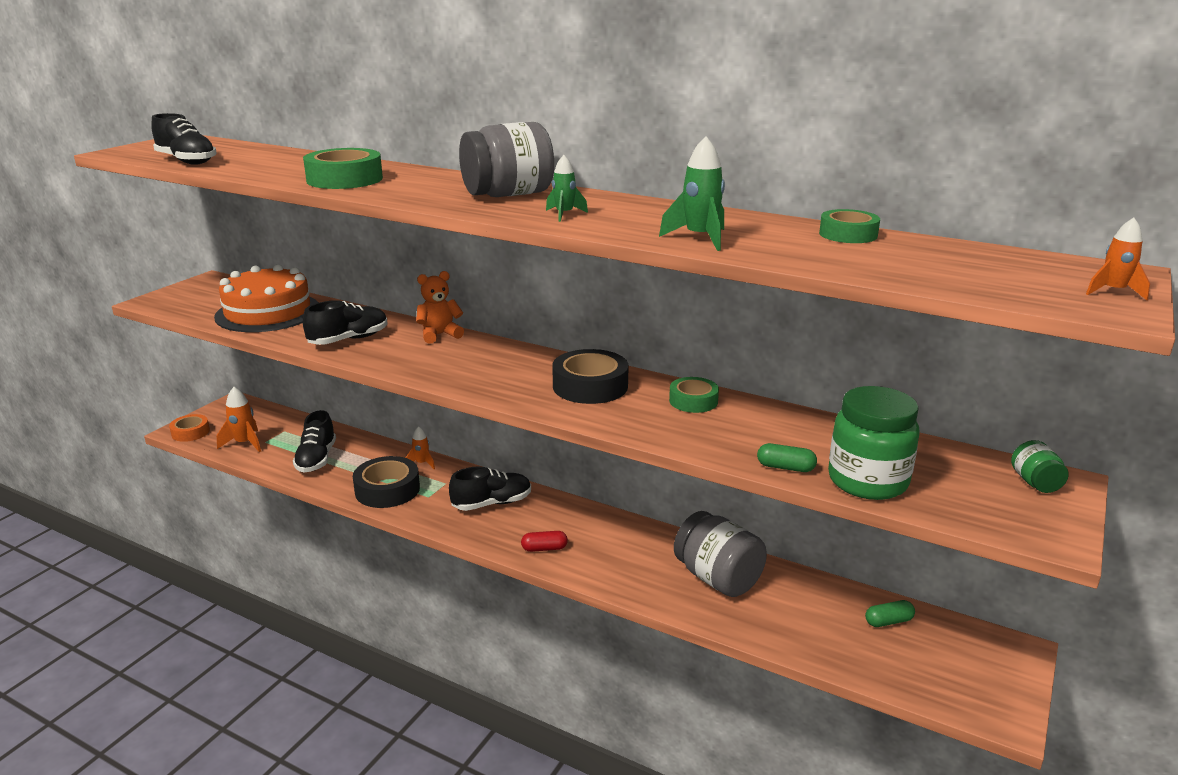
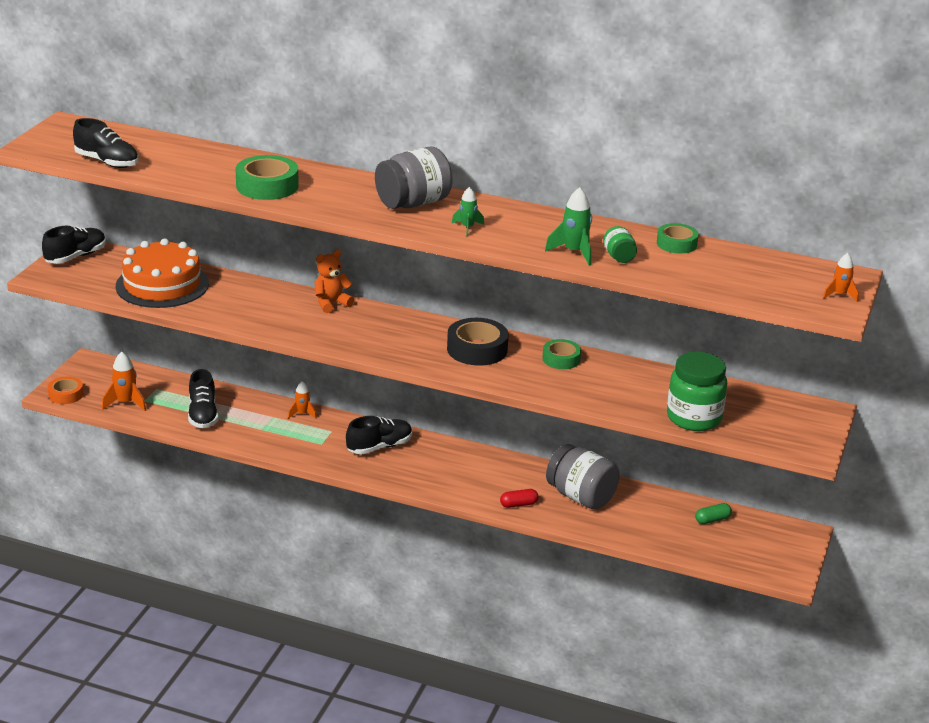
camera: 10 degrees left, 5 degrees up
(349, 340) = (254, 312): black shoe -> black shoe (75, 257)
(387, 490) = (282, 440): black tape -> none
(544, 548) = (436, 482): red capsule -> red capsule (518, 504)
(785, 467) = (636, 411): green capsule -> none
(1035, 483) = (806, 413): green jar -> green jar (619, 257)

